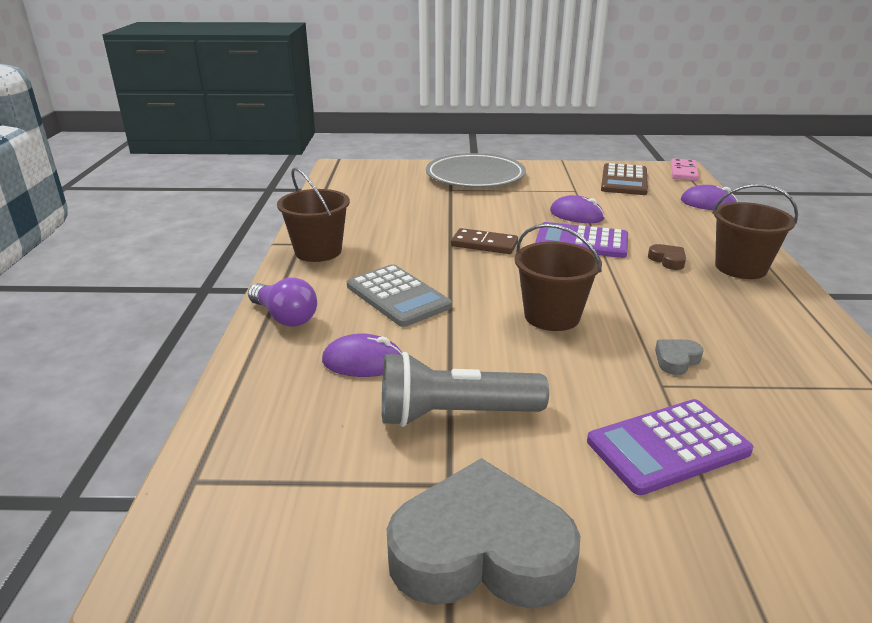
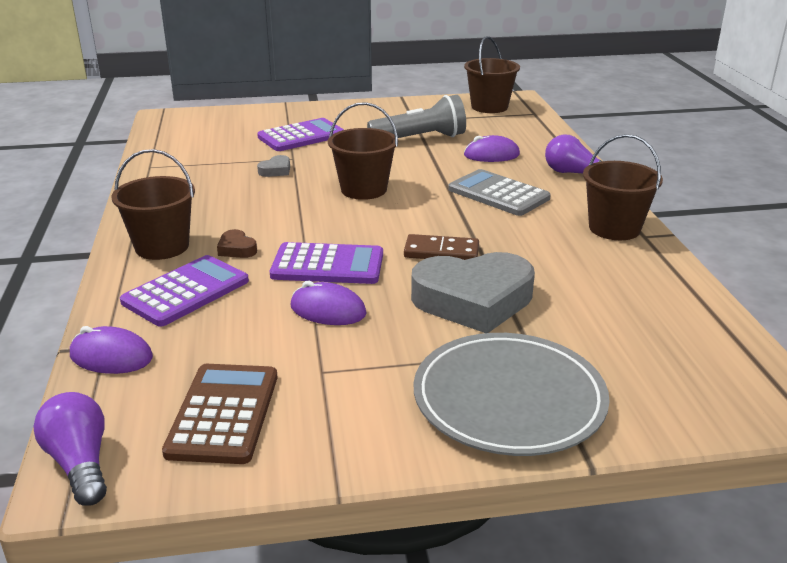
camera: 170 degrees right, 0 degrees up
(262, 523) = (489, 107): none -> brown bucket
(481, 551) = (393, 107): grey heart -> grey heart (473, 300)
(683, 172) = (80, 463): pink domino -> purple light bulb
(688, 232) = (186, 291): none -> purple calculator

